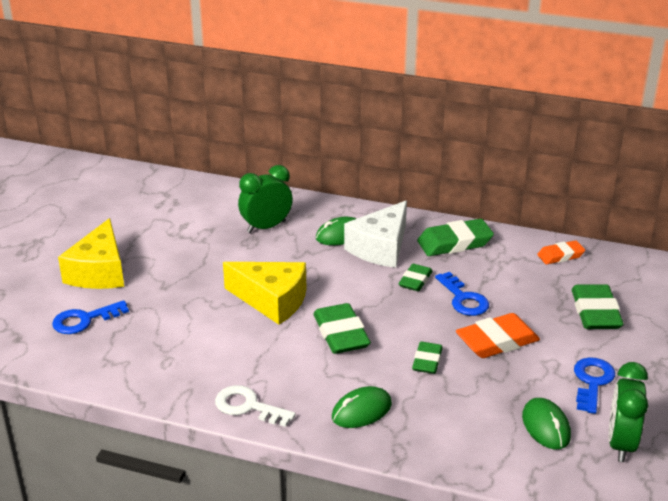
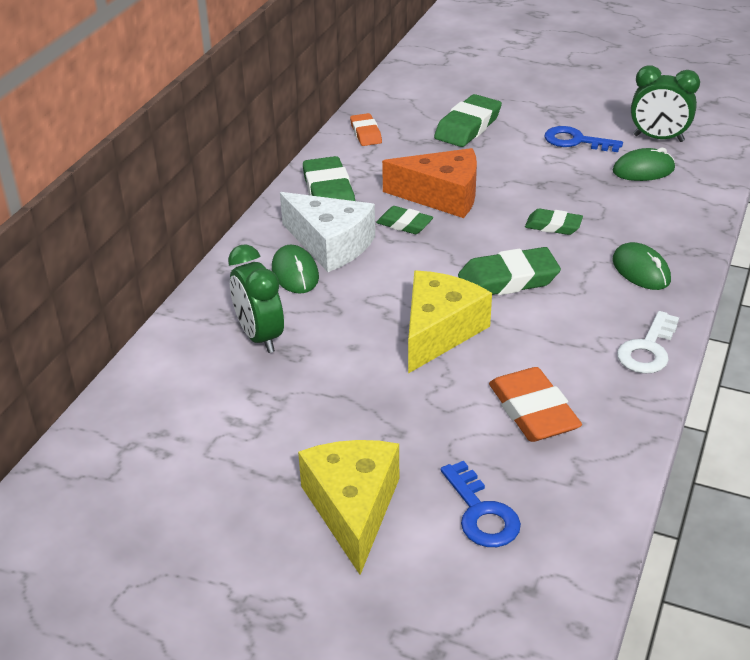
camera: 85 degrees left, 5 degrees up
(99, 272) = (353, 508): yellow cheese -> yellow cheese turned 105 degrees counterclockwise
(463, 299) = (442, 196): blue key -> orange cheese
(497, 341) = (517, 183): orange eraser -> orange eraser (533, 411)
(595, 312) = (468, 127): green eraser -> green eraser turned 60 degrees counterclockwise

